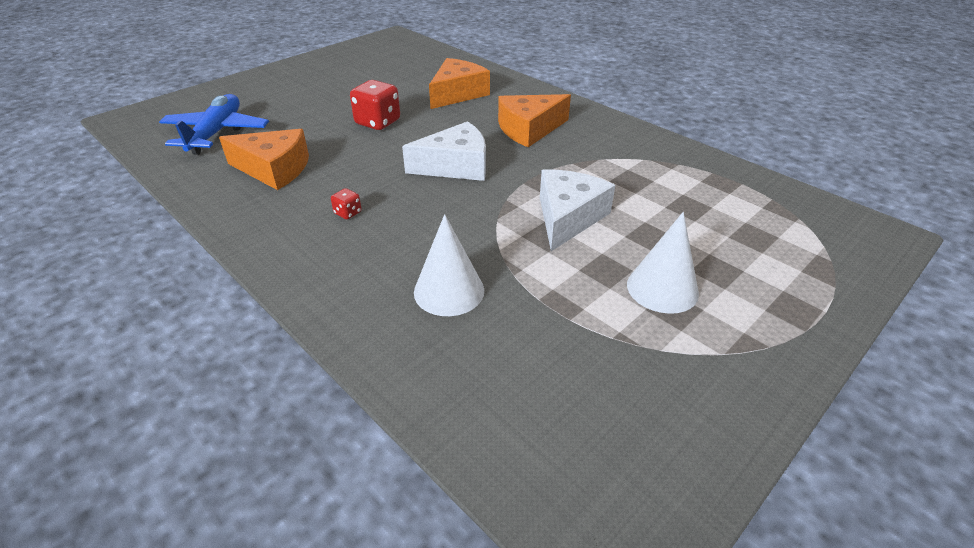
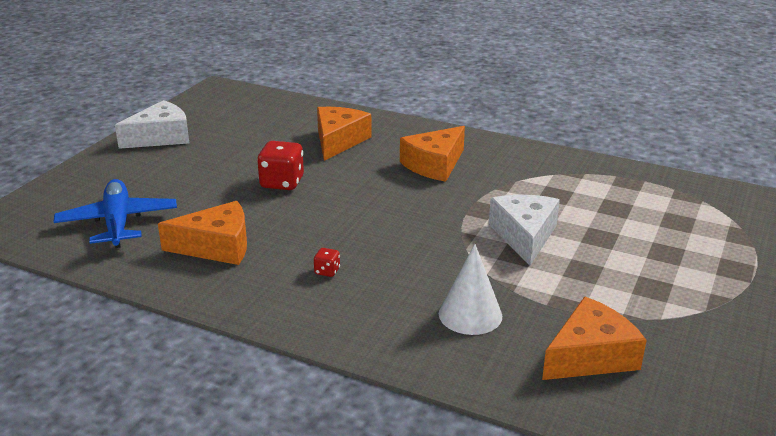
camera: 20 degrees left, 10 degrees down
(455, 166) = (393, 210): white cheese -> white cheese (161, 137)
(545, 375) = (590, 356): none -> orange cheese
(662, 288) = (634, 275): white cone -> none

